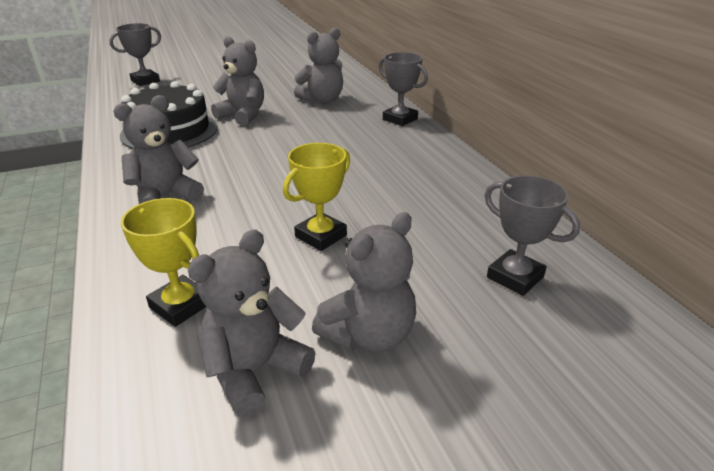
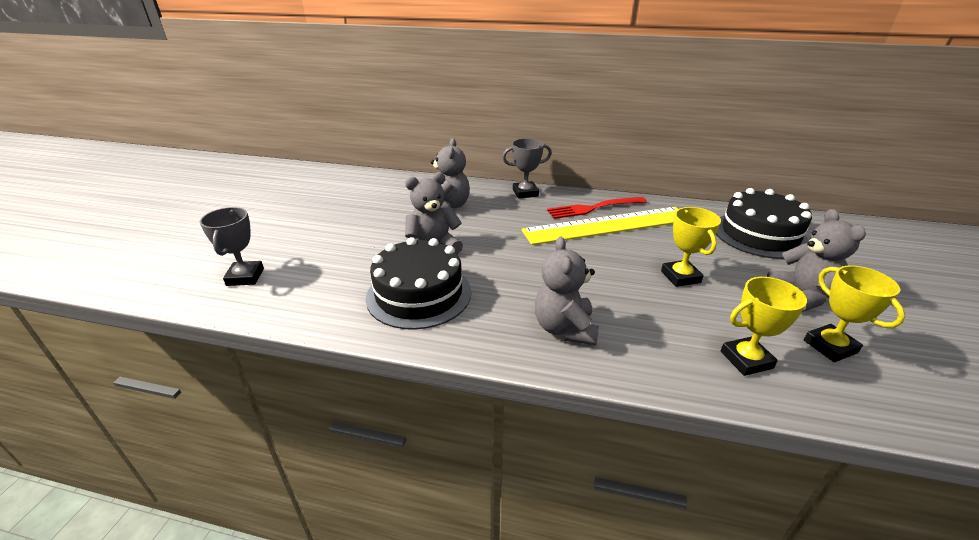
camera: 55 degrees left, 0 degrees up
(255, 371) = (830, 346): grey teddy bear -> yellow trophy
(388, 172) = (607, 225): none -> yellow ruler
(418, 157) = (593, 208): none -> red fork
(515, 277) = (759, 235): grey trophy -> black cake

